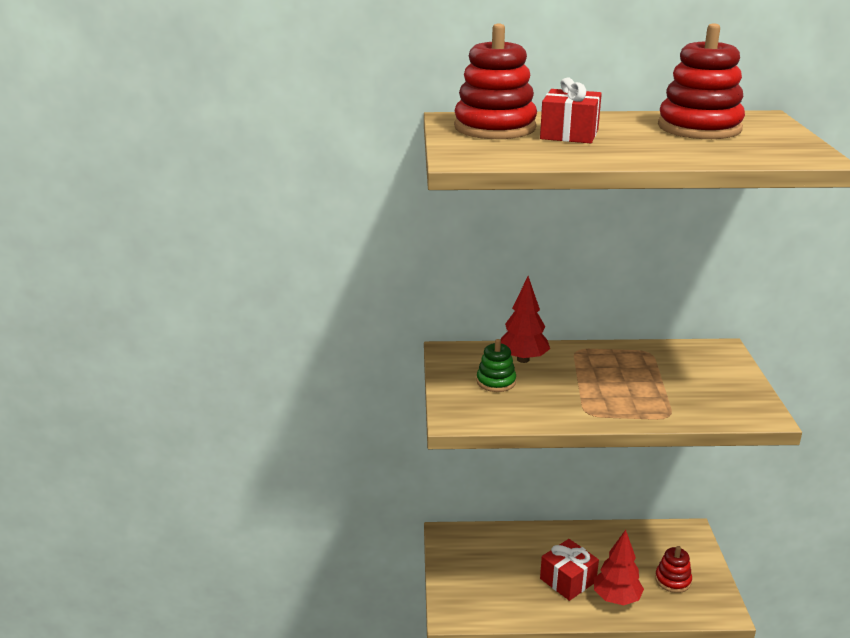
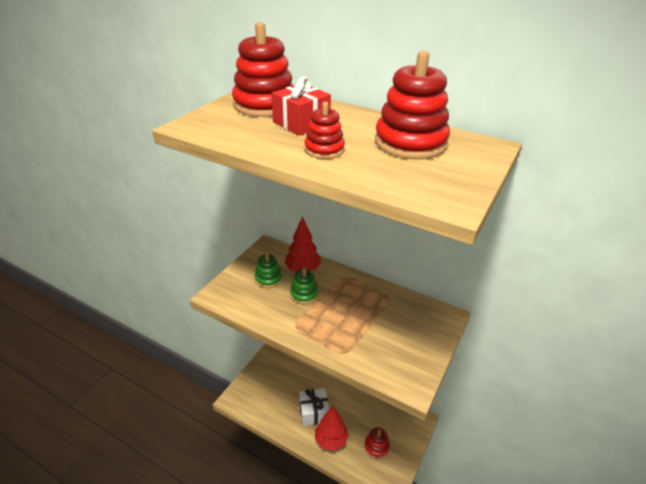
camera: 30 degrees right, 10 degrees up
(557, 381) = (304, 294): none -> green stacking toy
(568, 580) = (314, 412): red gift -> white gift
(639, 148) = (324, 150): none -> red stacking toy

